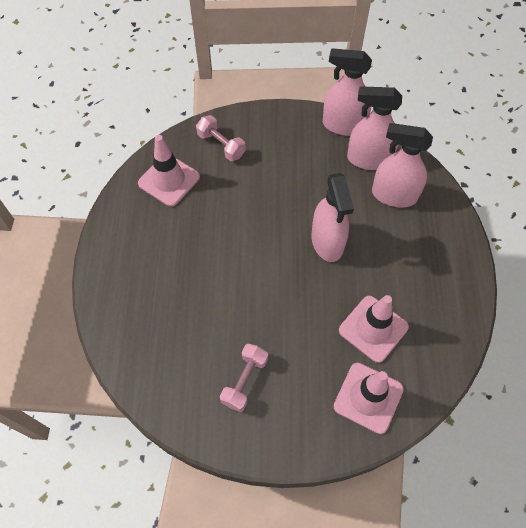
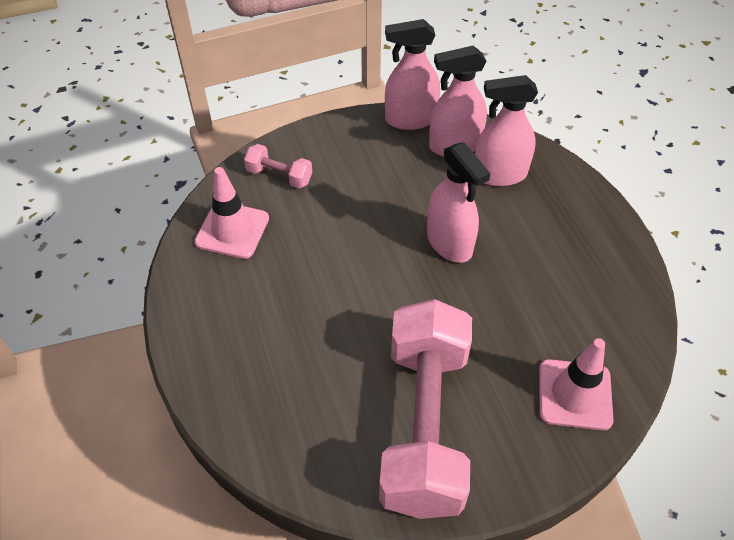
camera: 20 degrees left, 10 degrees down
(244, 381) = (424, 425): pink dumbbell -> pink dumbbell, size x2.42
(373, 328) = (544, 318): pink traffic cone -> none

